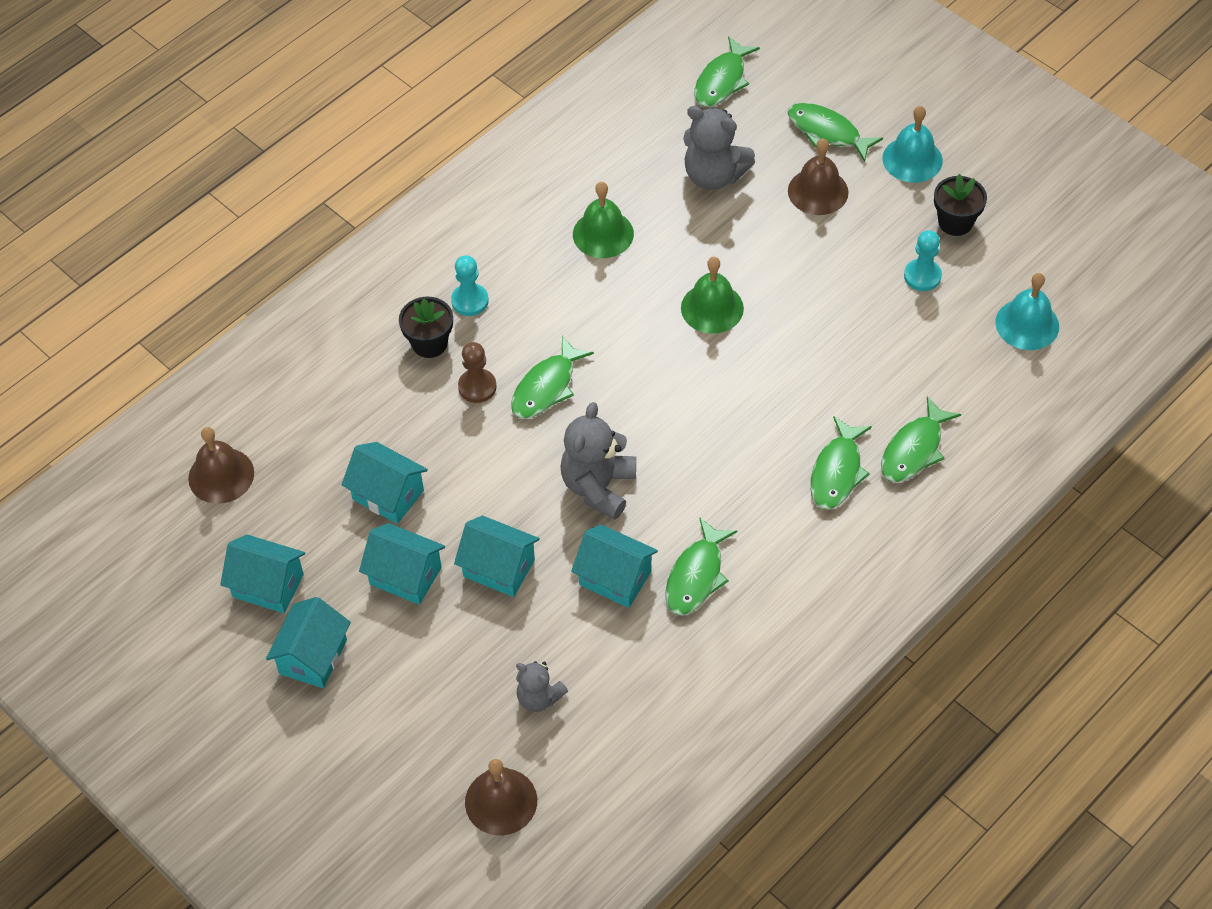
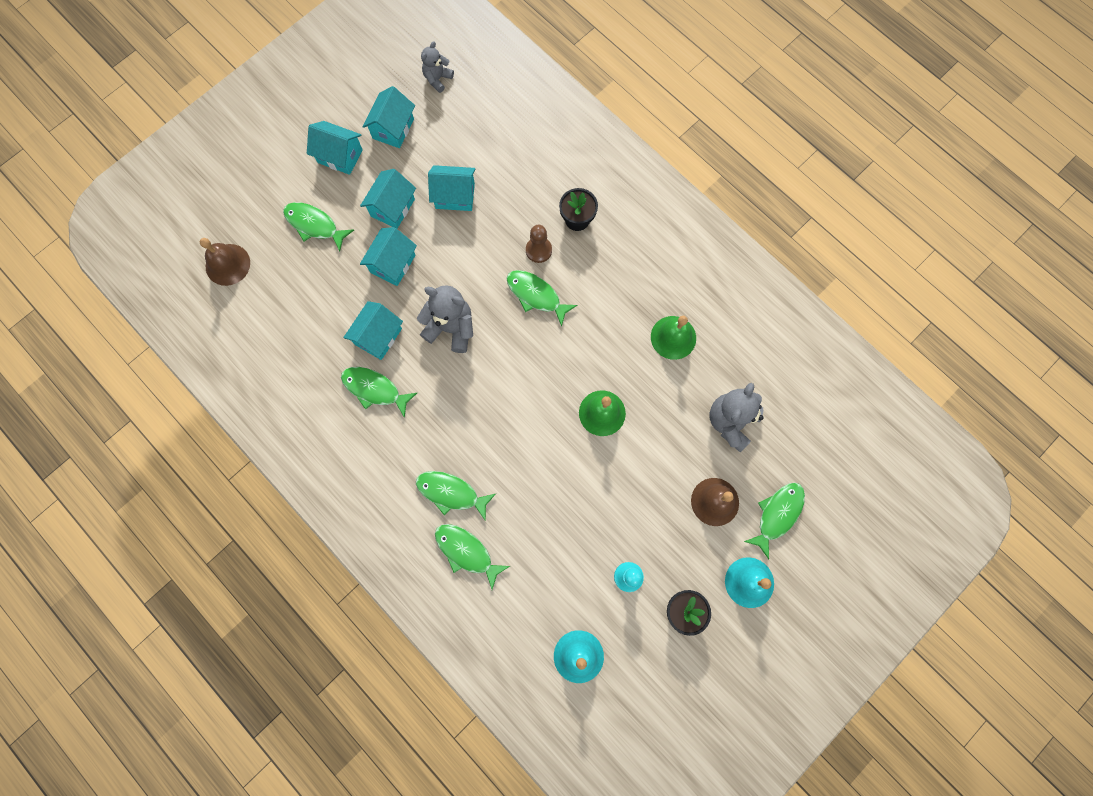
camera: 90 degrees right, 20 degrees up
(221, 475) = (477, 97): brown bell -> none
(388, 495) = (455, 196): turquoise house -> turquoise house turned 60 degrees clockwise
(470, 301) = (613, 245): turquoise pawn -> none
(539, 697) = (295, 287): grey teddy bear -> grey teddy bear (437, 79)
(722, 80) = (831, 434): green fish -> green fish (314, 225)

